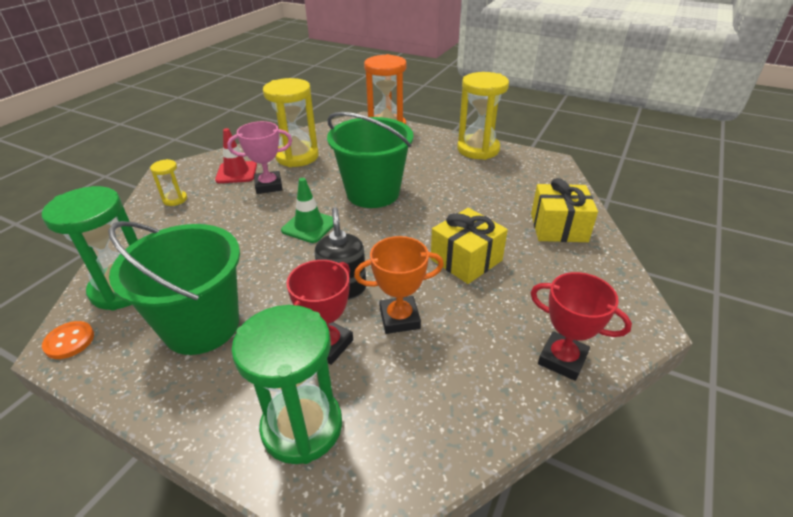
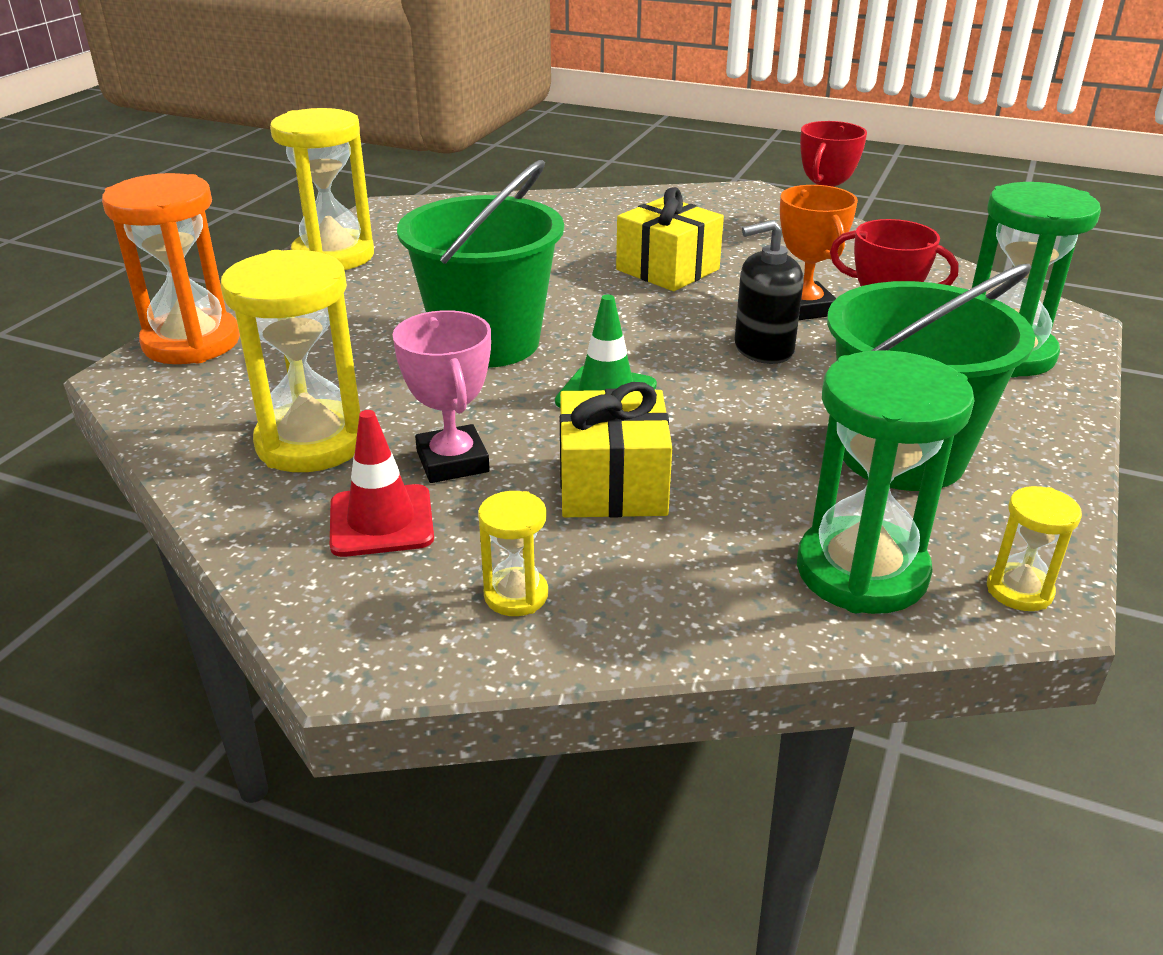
camera: 95 degrees left, 5 degrees down
(69, 341) = (1019, 590): orange button -> yellow hourglass
(558, 227) = (579, 215): yellow gift -> yellow gift (612, 485)

